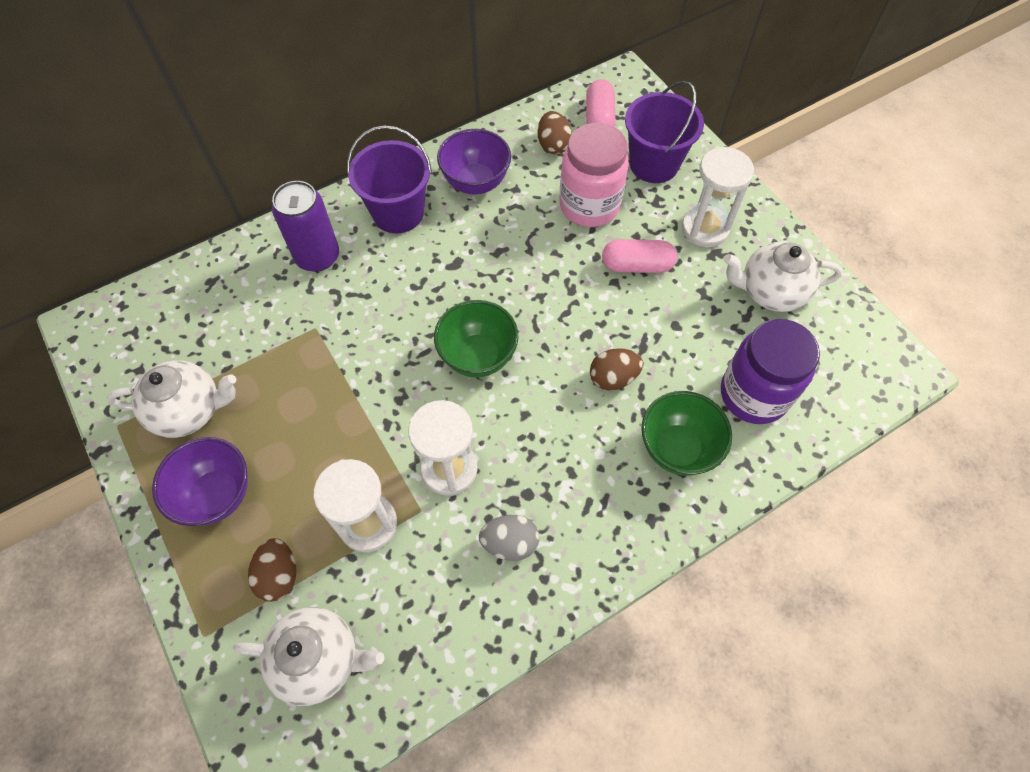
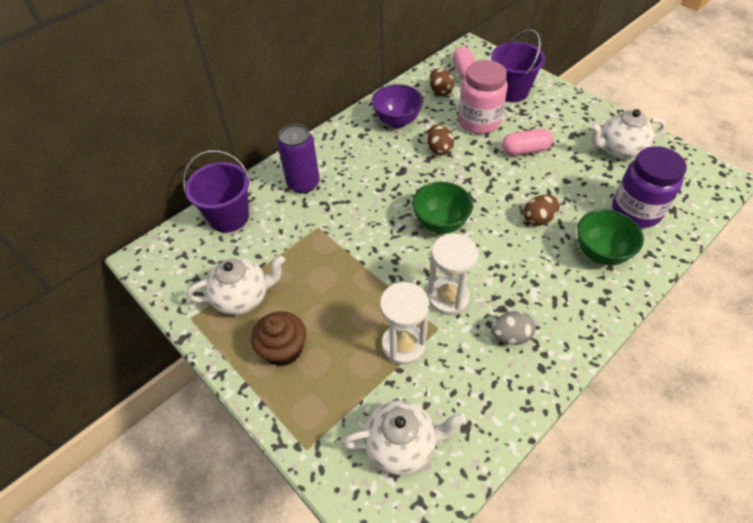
camera: 10 degrees left, 10 degrees down
(217, 495) = (283, 349): purple bowl -> brown cupcake
(279, 575) = (349, 393): brown egg -> brown egg (439, 149)
(398, 213) = (350, 148): purple bucket -> purple bucket (229, 217)
(705, 228) = (560, 122): white hourglass -> none

